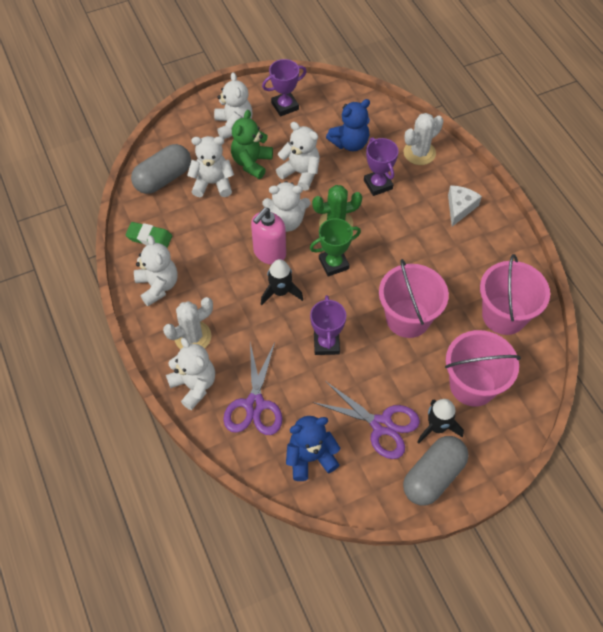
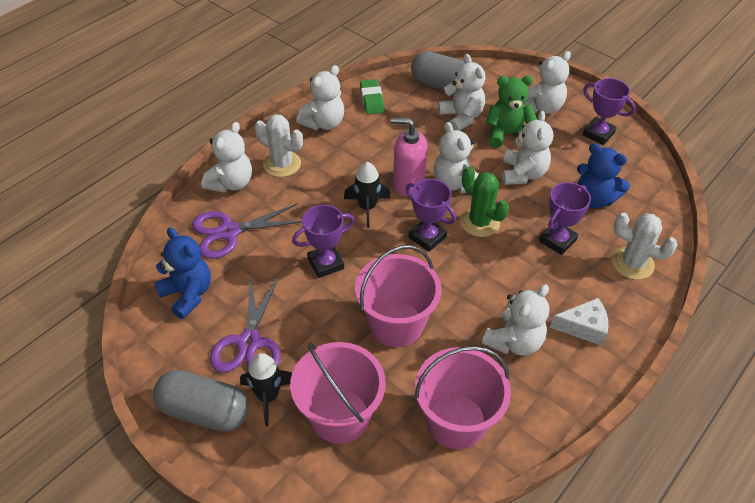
camera: 65 degrees right, 10 degrees down
(333, 264) = (427, 237): green trophy -> purple trophy
(454, 253) = (514, 342): none -> white teddy bear

